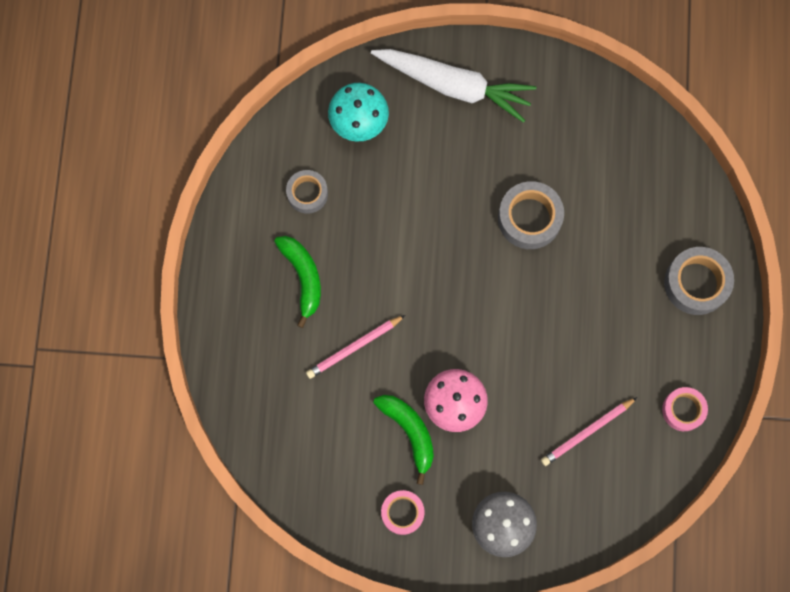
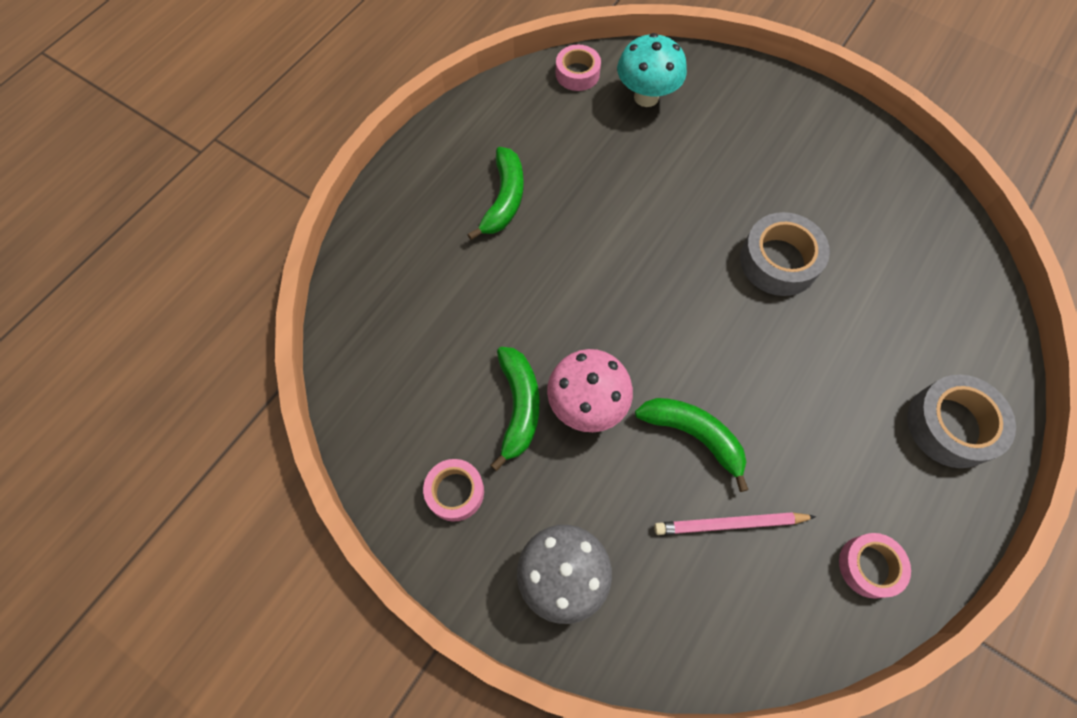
camera: 30 degrees right, 10 degrees down
(292, 129) = (577, 73): none -> pink tape
(307, 193) = (557, 131): grey tape -> none
(354, 347) = (513, 290): pink pencil -> none
(454, 86) = (762, 109): white carrot -> none
(535, 385) = (694, 435): none -> green banana

